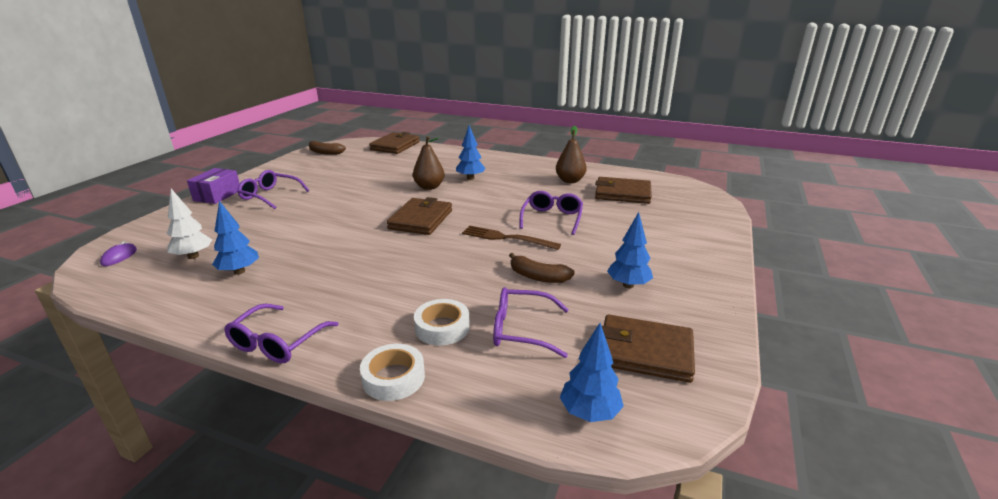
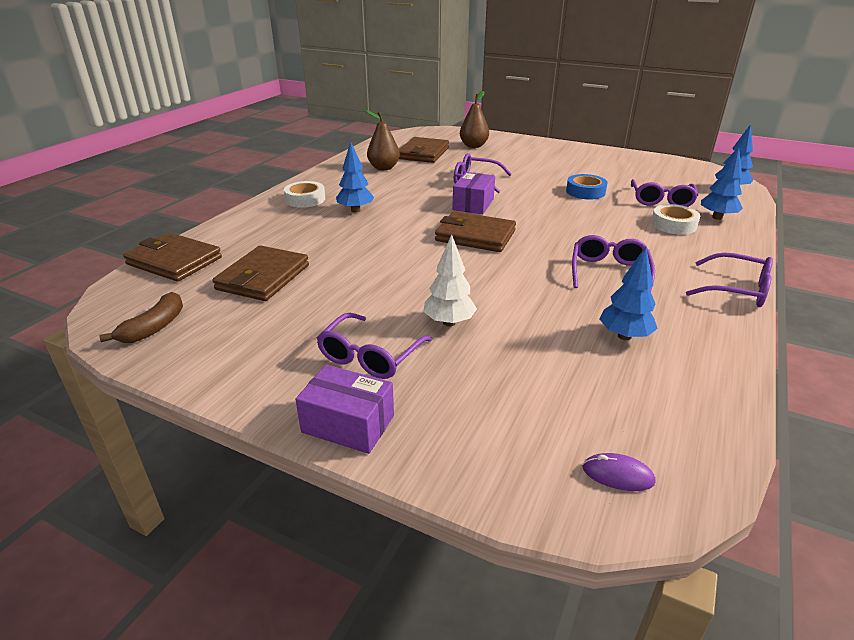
camera: 85 degrees left, 5 degrees up
(193, 256) = (596, 386): white tree -> white tree (449, 322)
(339, 274) = (609, 272): none -> purple glasses
(393, 378) = (743, 240): white tape -> white tape (305, 199)
(429, 187) = (376, 233): brown pear -> brown pear (473, 146)
(489, 218) = (473, 204): none -> purple box
(506, 238) = (518, 199): brown fork -> none
(538, 277) = (585, 192): brown banana -> blue tape
(628, 285) = (588, 168): blue tree -> blue tree (717, 217)
(645, 352) = (665, 172): brown wallet -> brown wallet (263, 277)

